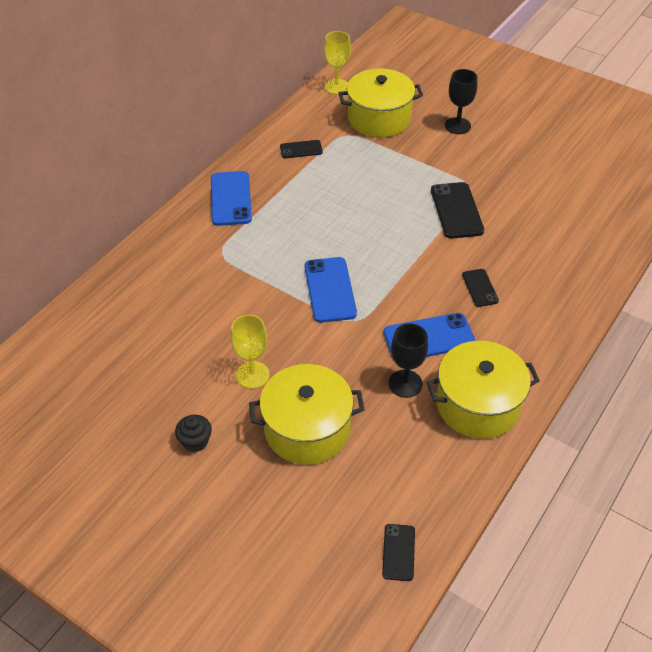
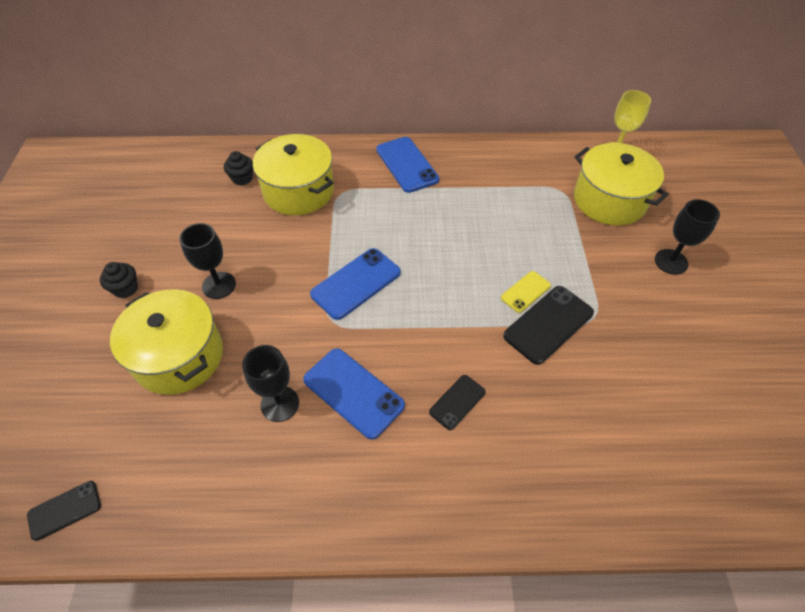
camera: 55 degrees right, 5 degrees up
(134, 308) = (242, 178): none -> black cupcake
(231, 199) = (407, 165): blue phone -> blue phone turned 75 degrees counterclockwise
(252, 375) = (219, 285): yellow goblet -> black goblet
(301, 149) = (509, 173): black phone -> none
(420, 206) = (525, 292): none -> yellow phone
(478, 404) = (292, 485): yellow pot -> yellow pot (298, 191)

